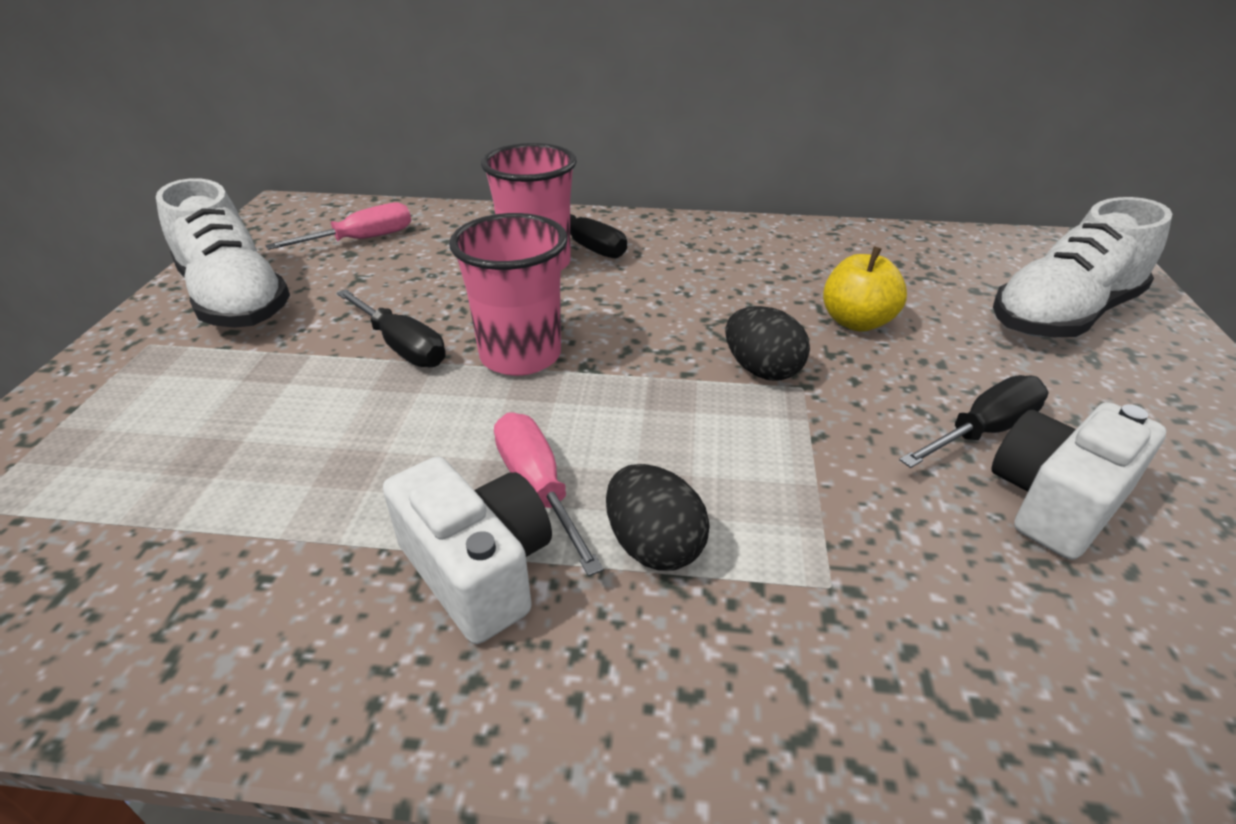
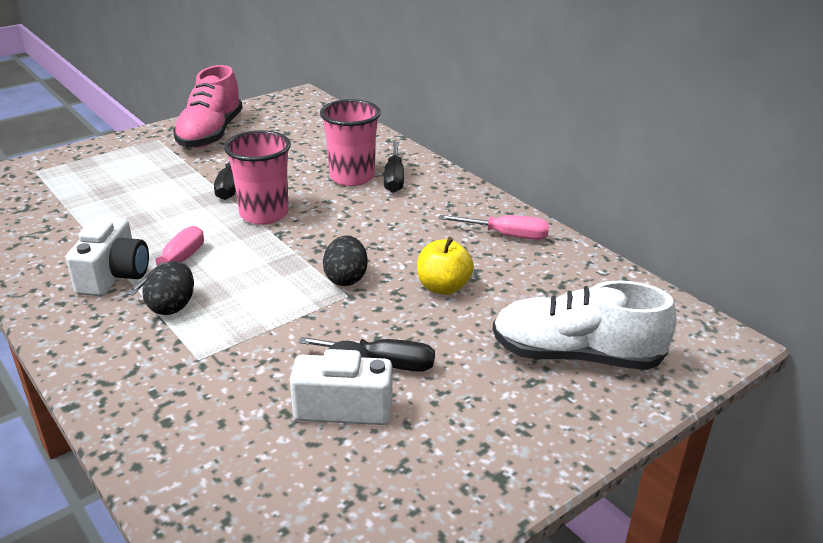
camera: 45 degrees right, 5 degrees down
(235, 299) = (210, 134): white shoe -> pink shoe
(361, 240) = (302, 128): pink screwdriver -> pink screwdriver (506, 235)

